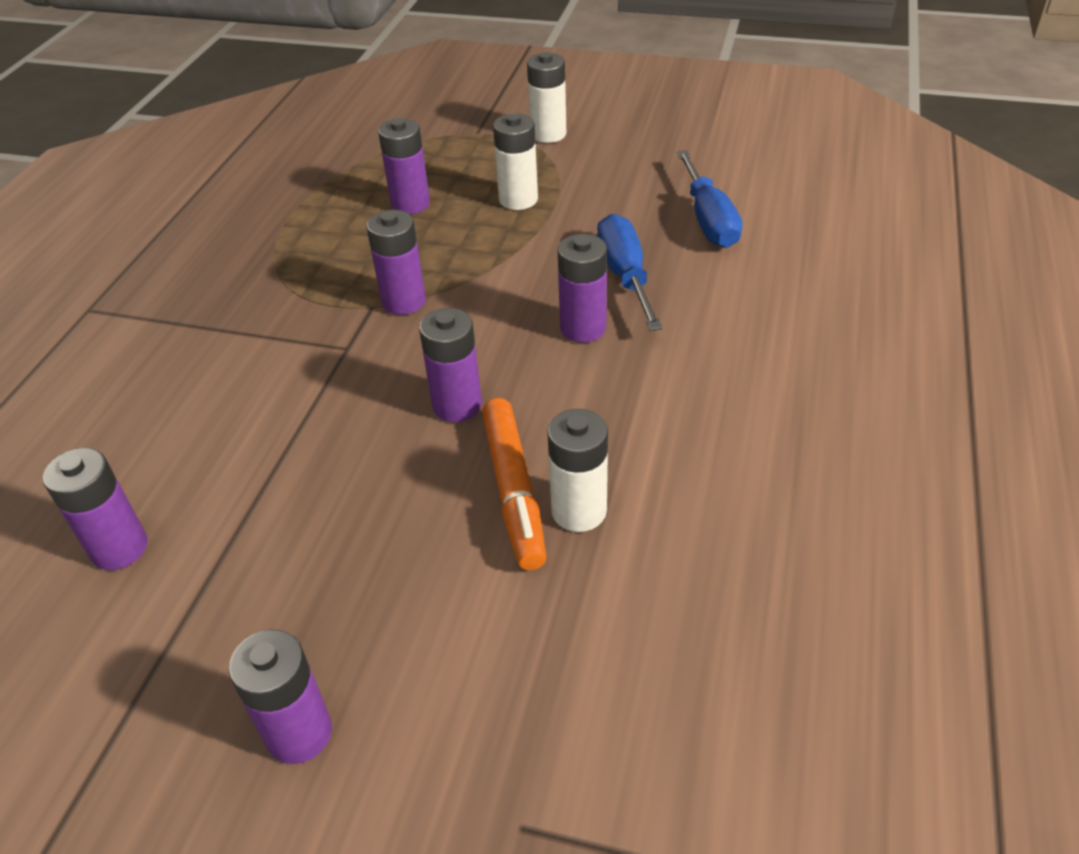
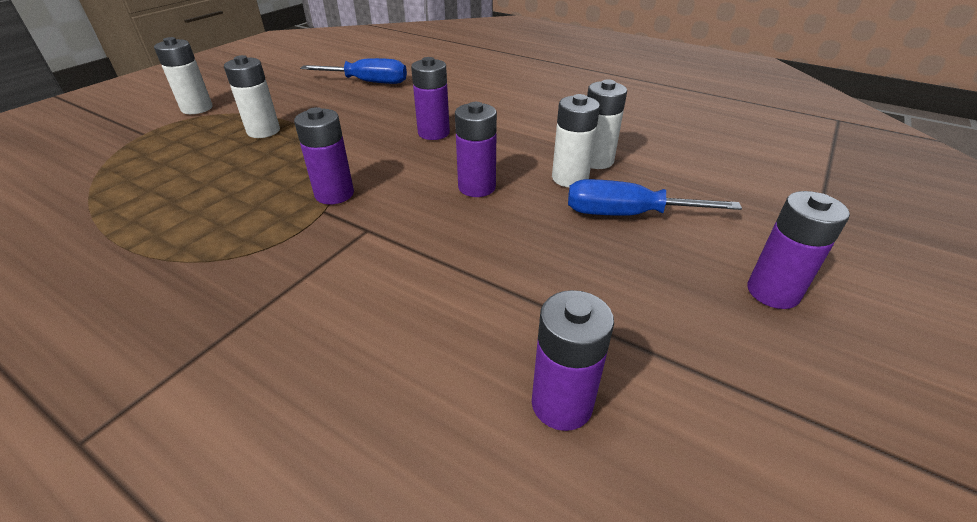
camera: 75 degrees left, 5 degrees down
(410, 204) = (201, 174): purple battery -> none
(514, 490) = (570, 178): orange marker -> white battery
(625, 275) = (394, 112): blue screwdriver -> blue screwdriver (627, 214)

